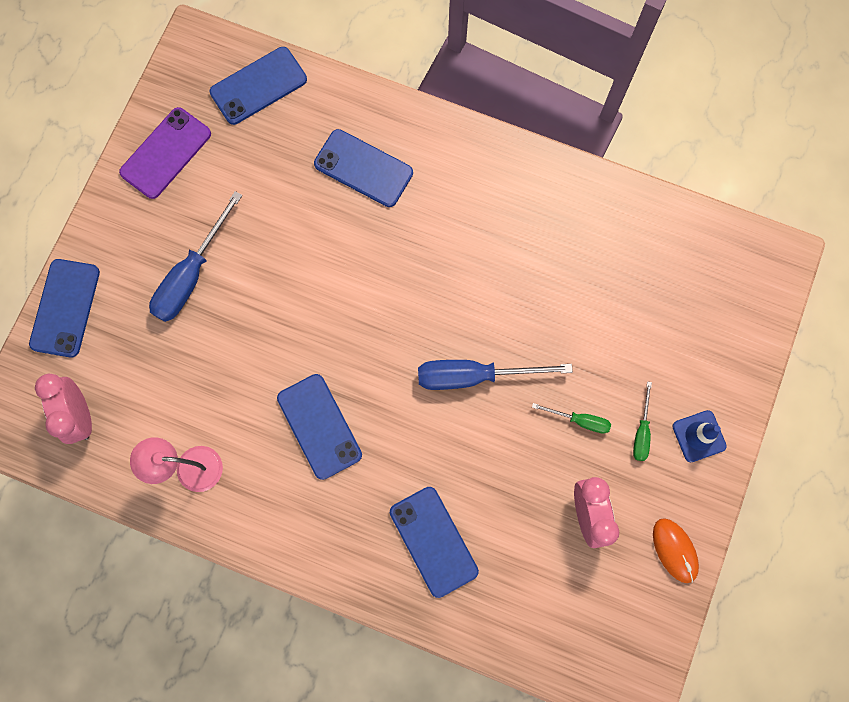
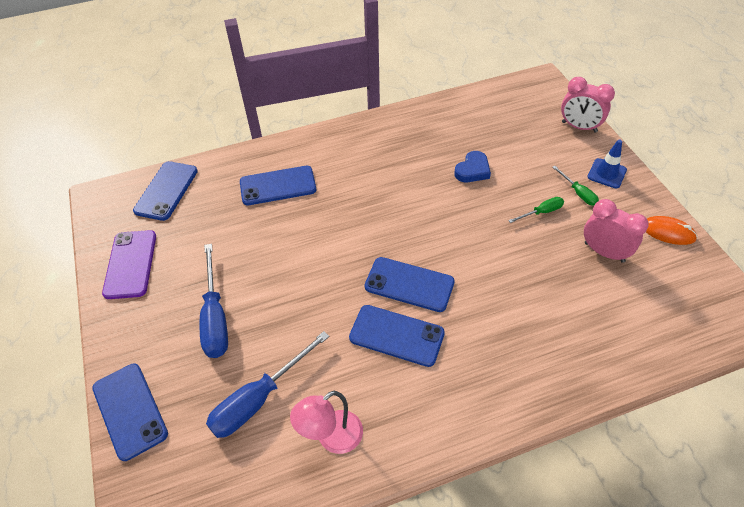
camera: 40 degrees left, 25 degrees down
(80, 415) = (208, 475): pink clock -> pink clock (579, 127)
(433, 541) = (542, 340): blue phone -> blue phone (409, 284)
(474, 376) = (459, 235): blue screwdriver -> blue screwdriver (259, 399)
(568, 313) = (472, 170): none -> blue heart

